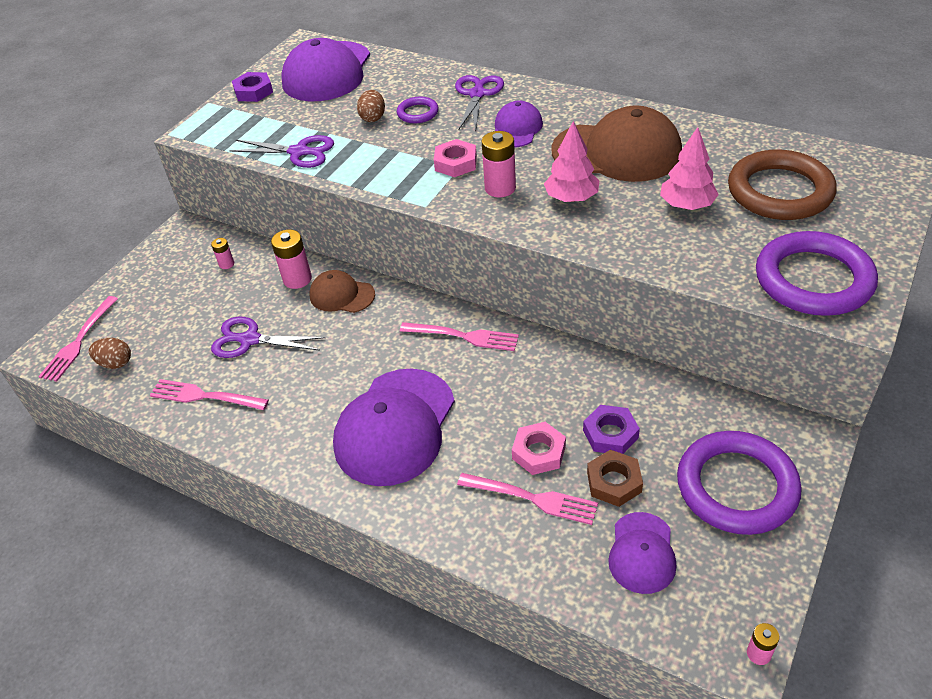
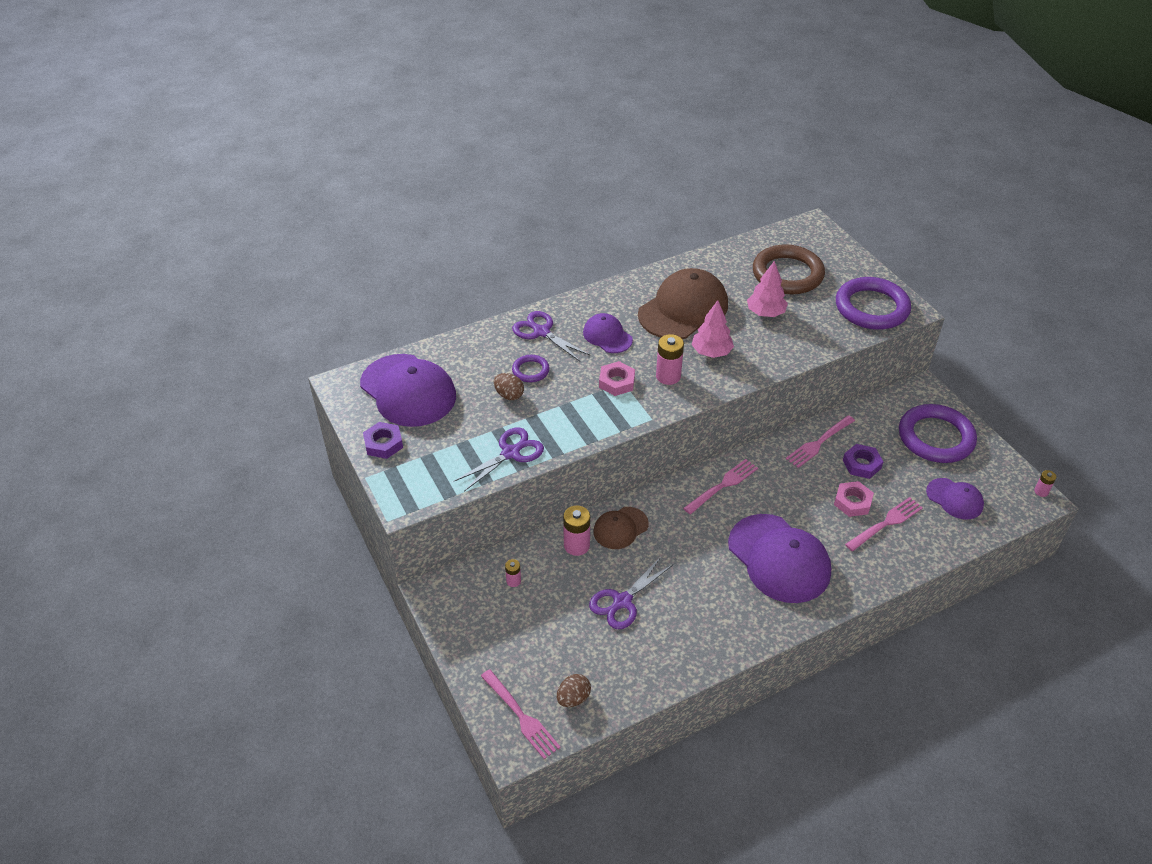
camera: 60 degrees left, 0 degrees up
(204, 396) = (662, 652): pink fork -> pink fork (819, 443)
(614, 482) = (898, 483): brown nut -> none

